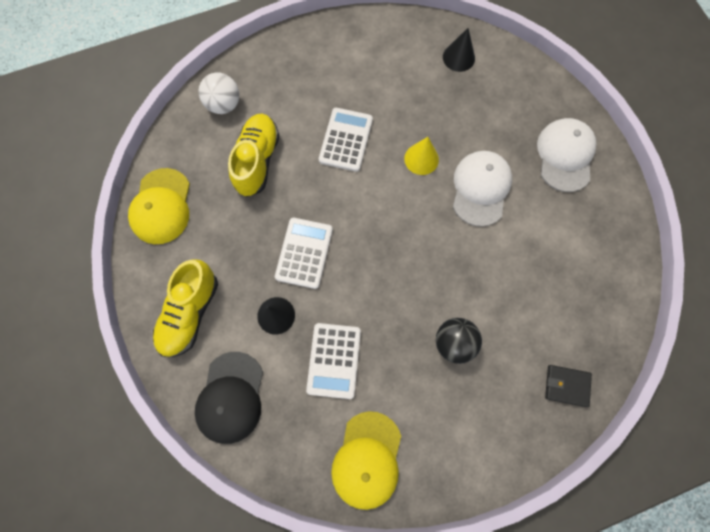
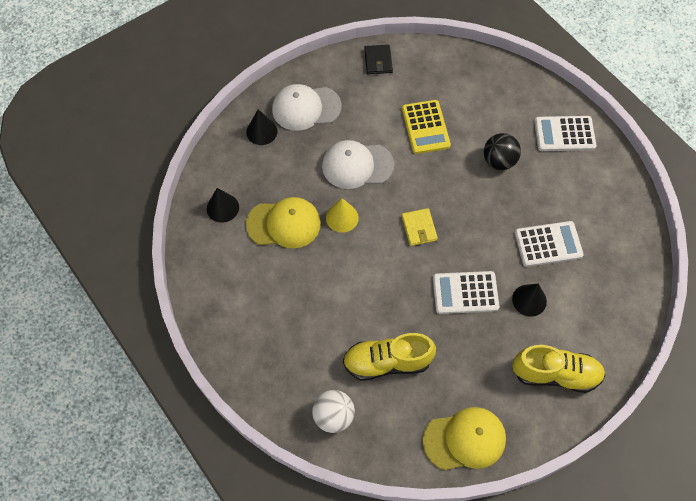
camera: 105 degrees left, 10 degrees down
(231, 397) = (610, 315): black cap -> none
(346, 140) = (341, 286): white calculator -> white calculator (564, 134)
(367, 459) = (611, 202): yellow cap -> yellow cap (284, 224)
(390, 229) = (419, 228): none -> yellow wallet
(516, 273) = (425, 127): none -> yellow calculator
(542, 107) = (261, 131): none -> black cone
(566, 385) = (501, 82): black wallet -> black wallet (378, 61)

